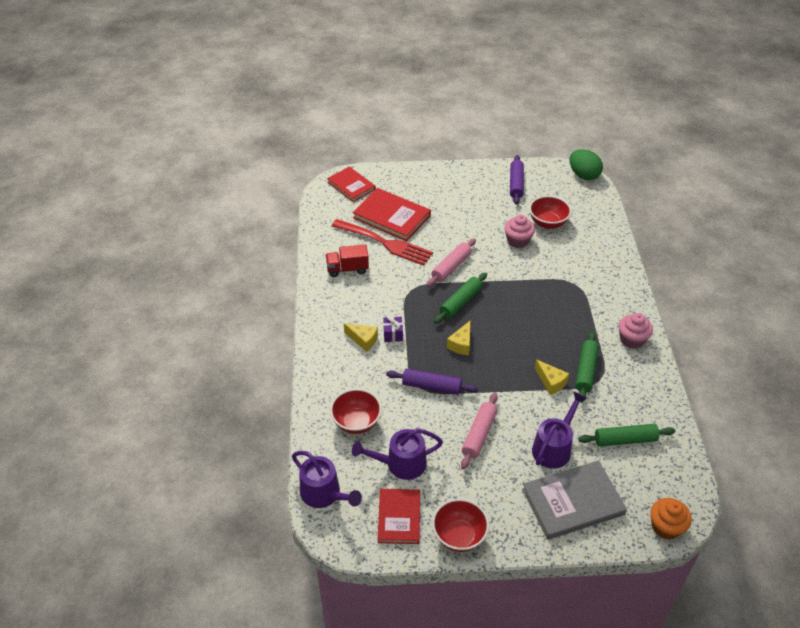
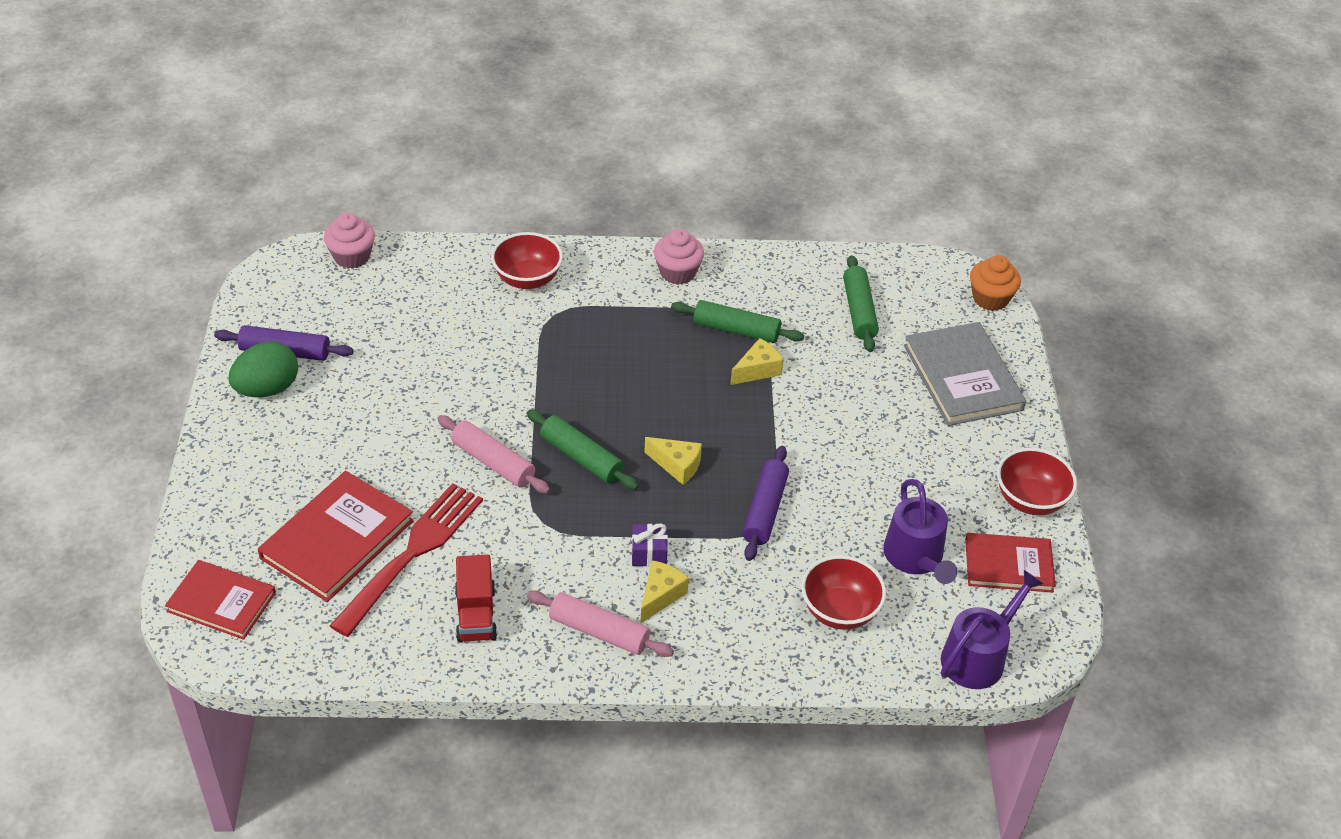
camera: 90 degrees left, 0 degrees up
(351, 186) = (221, 602): red book -> red book turned 60 degrees clockwise
(479, 434) = (856, 462): pink rolling pin -> pink rolling pin (599, 631)
(518, 241) = (440, 368): pink cupcake -> pink cupcake (352, 257)
(548, 223) = (402, 325): red bowl -> red bowl (527, 279)
(554, 447) = (876, 383): purple watering can -> none
(583, 175) = (284, 262): green egg -> green egg (267, 389)

